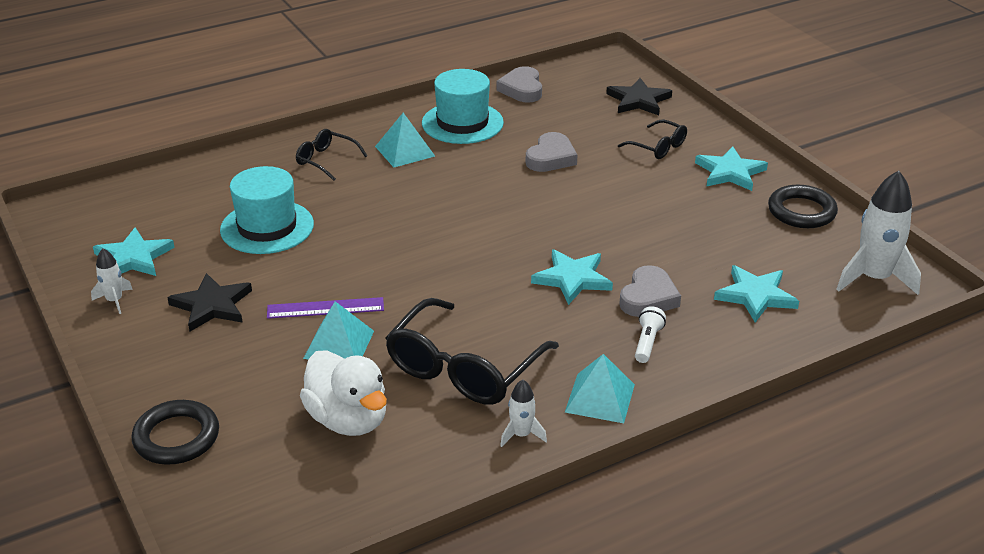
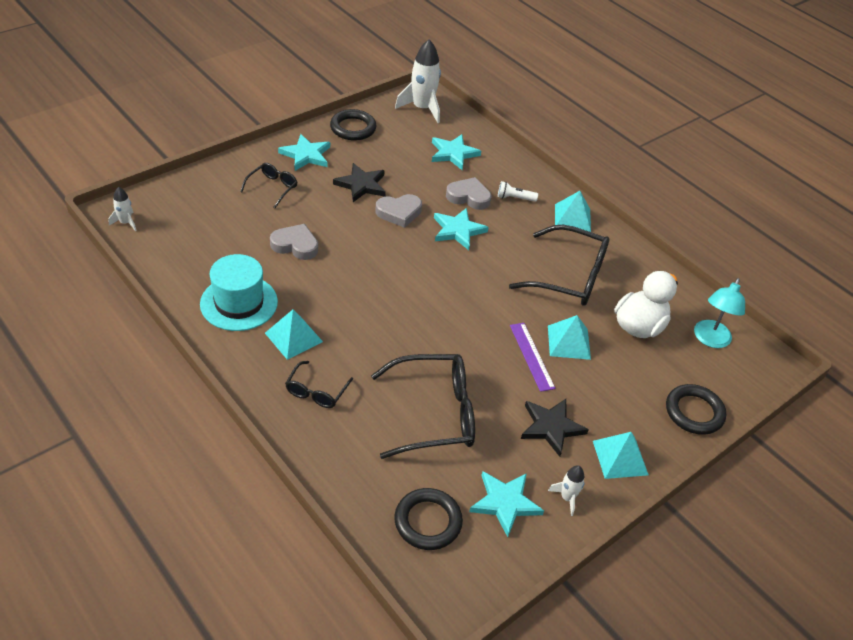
camera: 105 degrees left, 10 degrees up
(140, 210) = (428, 522): none -> black ring
(143, 352) = (620, 457): none -> turquoise pyramid
(267, 227) = (435, 414): turquoise hat -> black glasses
(298, 494) = (710, 340): none -> turquoise lamp
(521, 435) = (617, 248): white rocket -> white rocket (125, 222)
(522, 89) = (172, 267): grey heart -> grey heart (399, 213)
(638, 100) = (194, 197): black star -> black star (361, 185)

